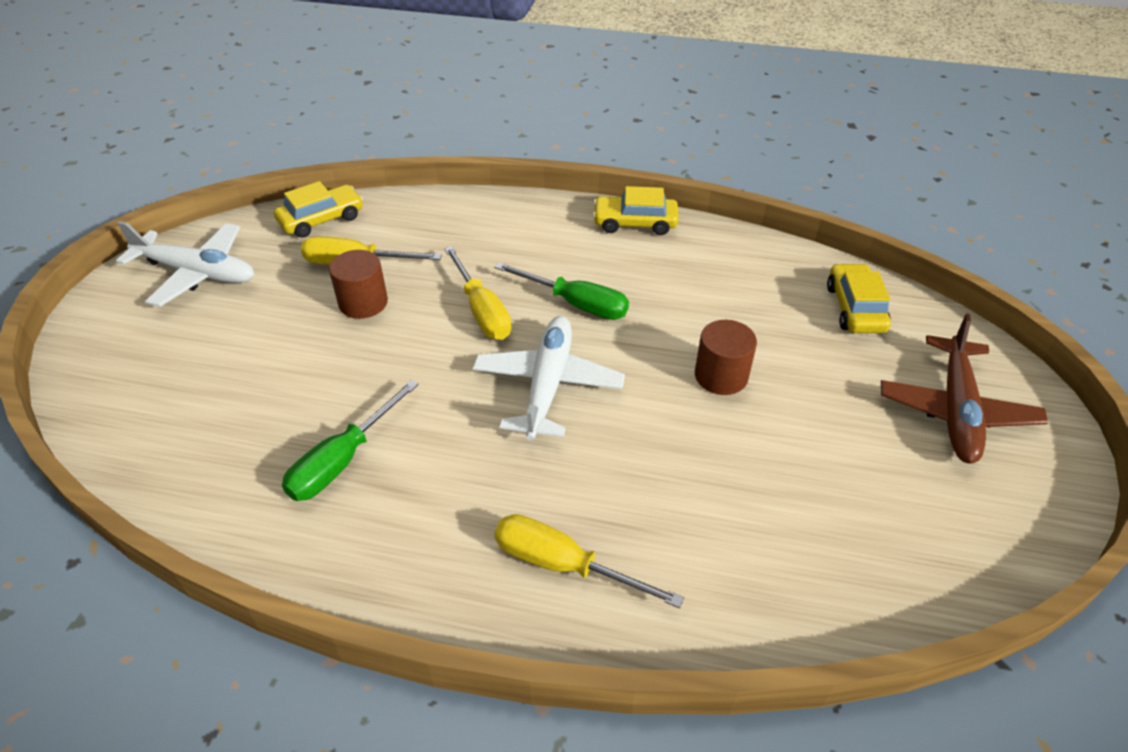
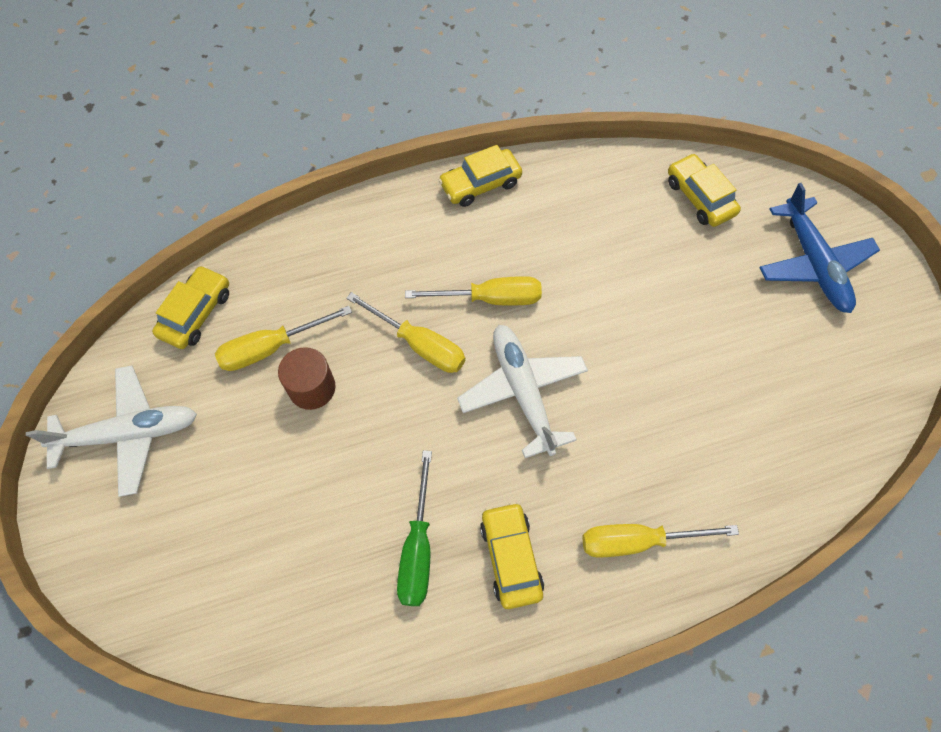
camera: 30 degrees left, 20 degrees up
(421, 512) = (511, 557): none -> yellow car
(575, 304) = (490, 298): green screwdriver -> yellow screwdriver
(721, 376) = (643, 315): brown cylinder -> none
(956, 410) = (813, 263): brown plane -> blue plane

